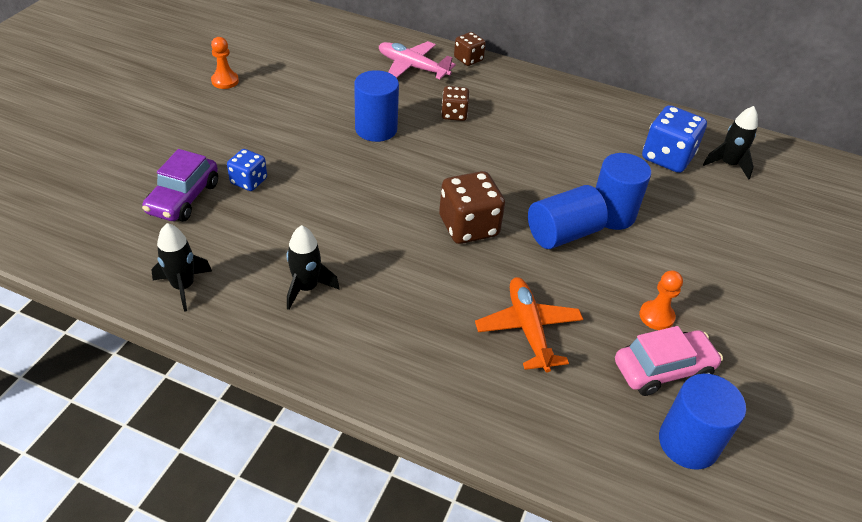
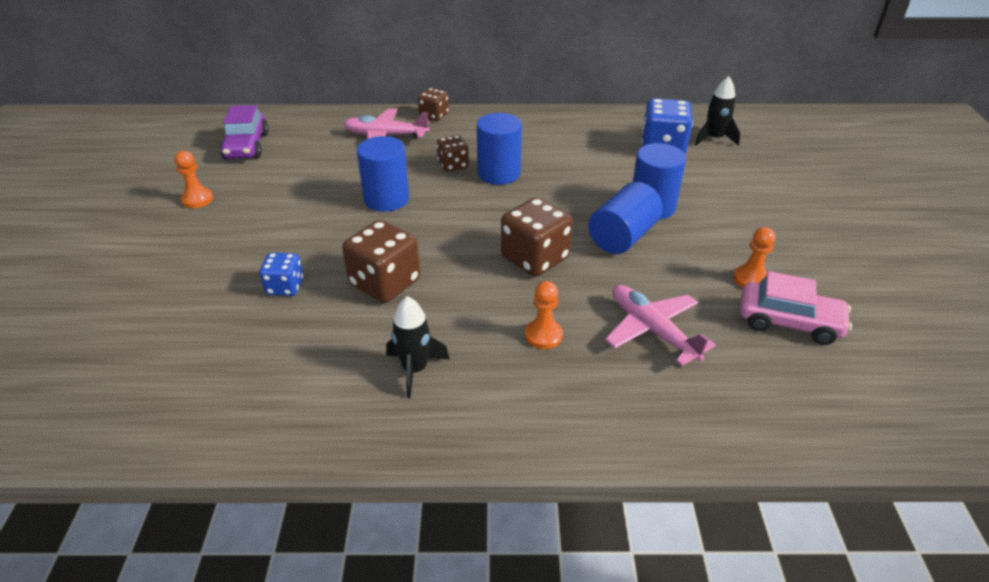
camera: 20 degrees left, 5 degrees down
(183, 198) = (221, 326): purple car -> purple car (246, 146)
(183, 286) = (278, 417): black rocket -> none
(328, 205) = (385, 283): none -> brown dice
(429, 298) = (543, 335): none -> orange pawn
(528, 329) = (652, 330): orange plane -> pink plane
(663, 369) = (789, 322): pink car -> pink car turned 60 degrees clockwise
(688, 443) = (856, 377): blue cylinder -> blue cylinder (499, 173)

